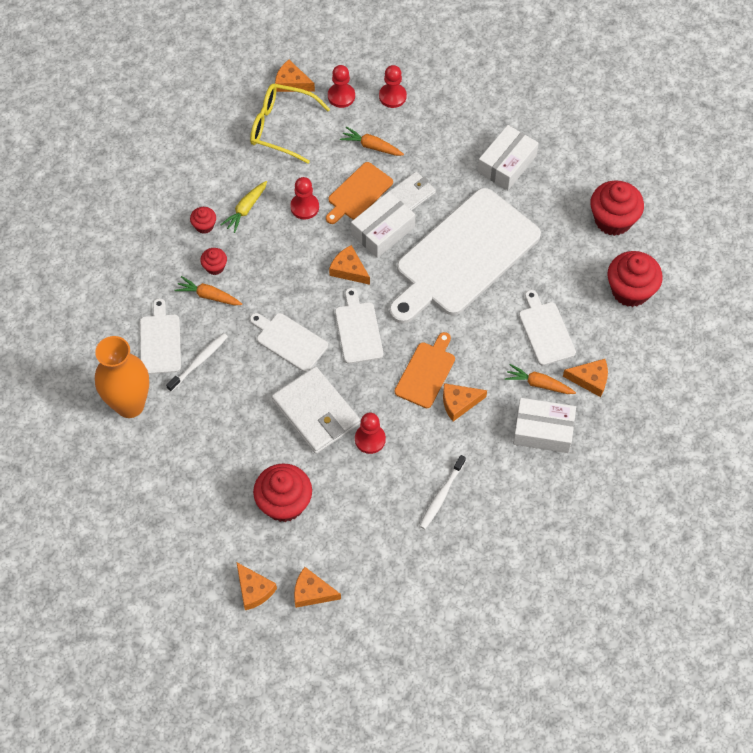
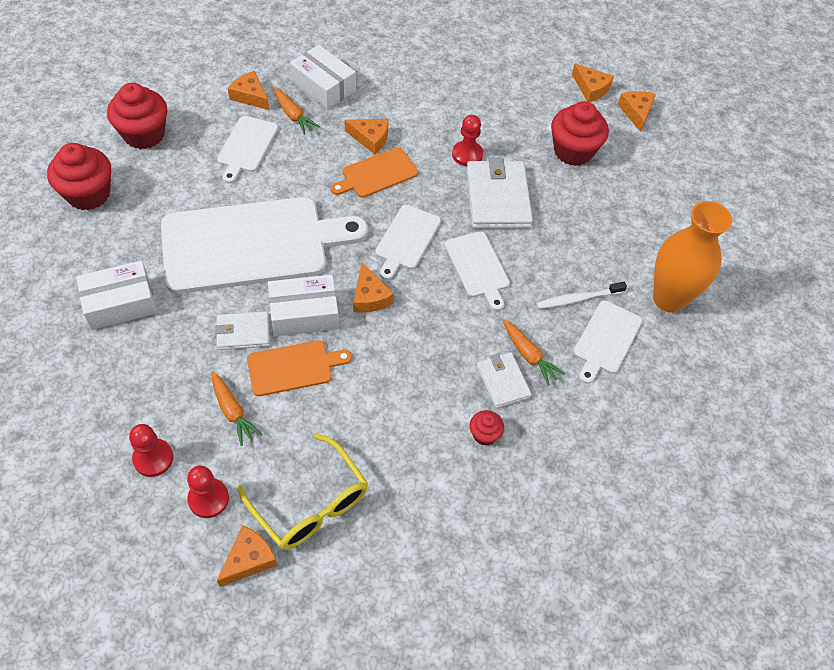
camera: 150 degrees left, 5 degrees down
(215, 267) = (503, 381): red cupcake -> white wallet
(246, 209) = (426, 425): yellow carrot -> none
(292, 83) = (249, 559): orange cheese -> orange cheese turned 105 degrees counterclockwise
(304, 207) = (361, 388): red pawn -> none
(441, 495) = (442, 91): white toothbrush -> none

